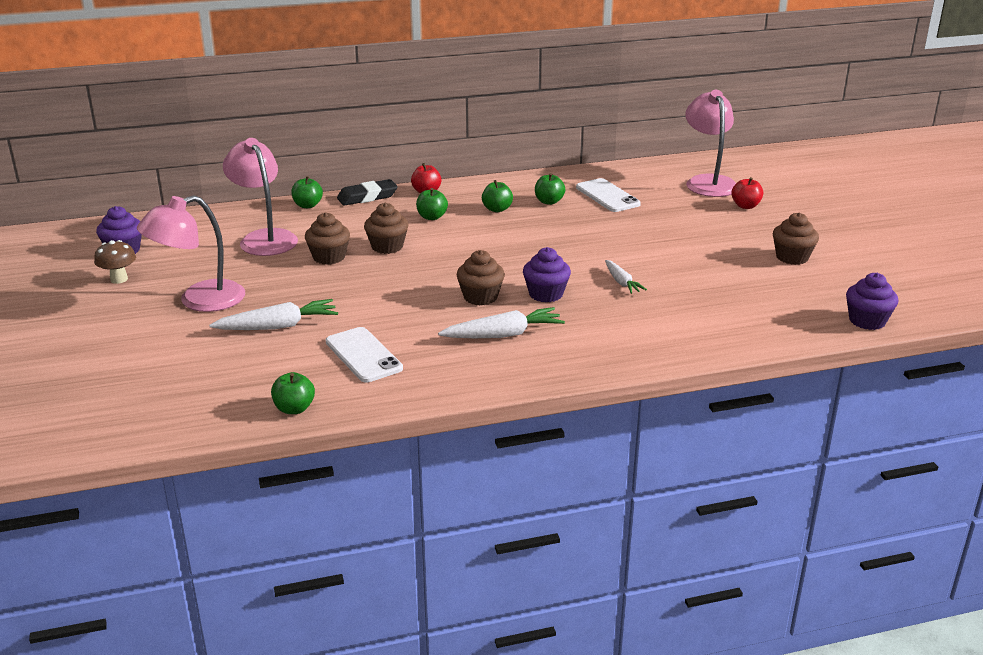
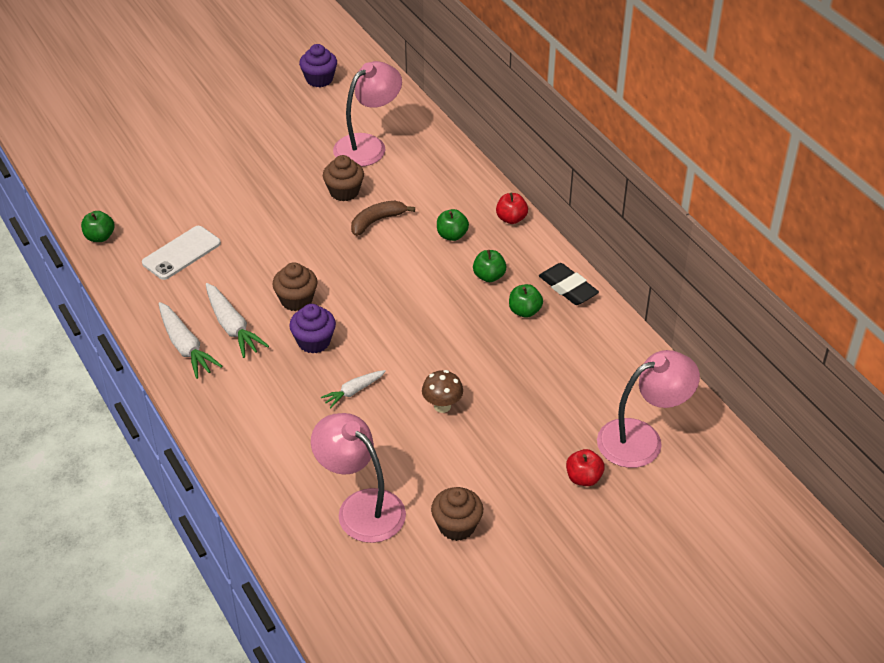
camera: 75 degrees right, 15 degrees up
(119, 279) = (270, 94): brown mushroom -> brown mushroom (442, 406)
(199, 300) = (247, 144): pink lamp -> pink lamp (361, 507)
(278, 326) = (216, 196): white carrot -> white carrot (185, 346)
(307, 205) = (445, 151): green apple -> none
(367, 197) = (480, 183): black eraser -> black eraser (568, 288)
(387, 247) = (377, 221): brown cupcake -> brown banana
(607, 196) = (560, 355): white phone -> none
(867, 321) = (323, 593): purple cupcake -> none

